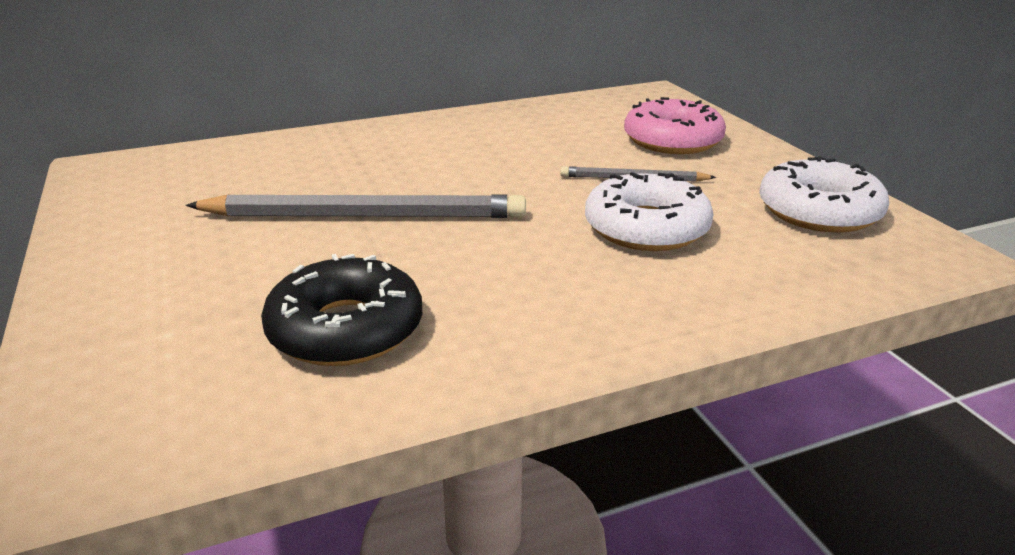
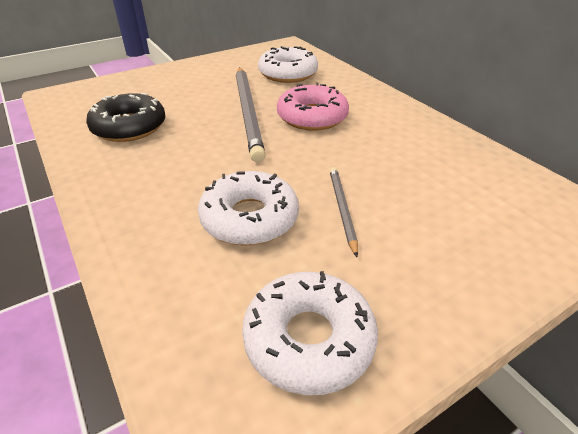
camera: 80 degrees right, 10 degrees up
(238, 176) = (288, 73): none -> white donut
(672, 140) = (451, 233): pink donut -> pink donut (312, 117)

